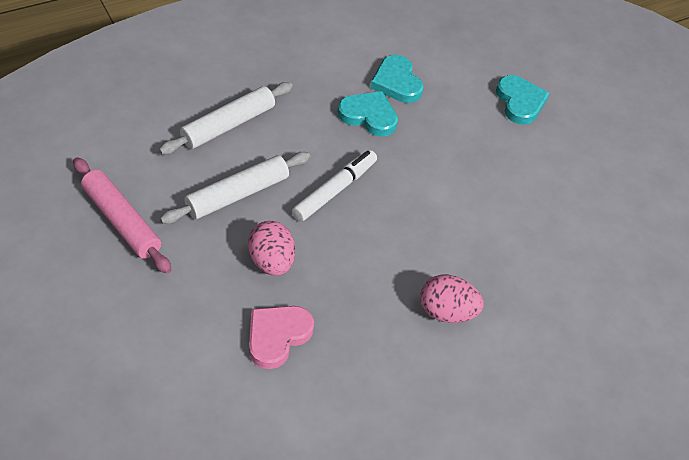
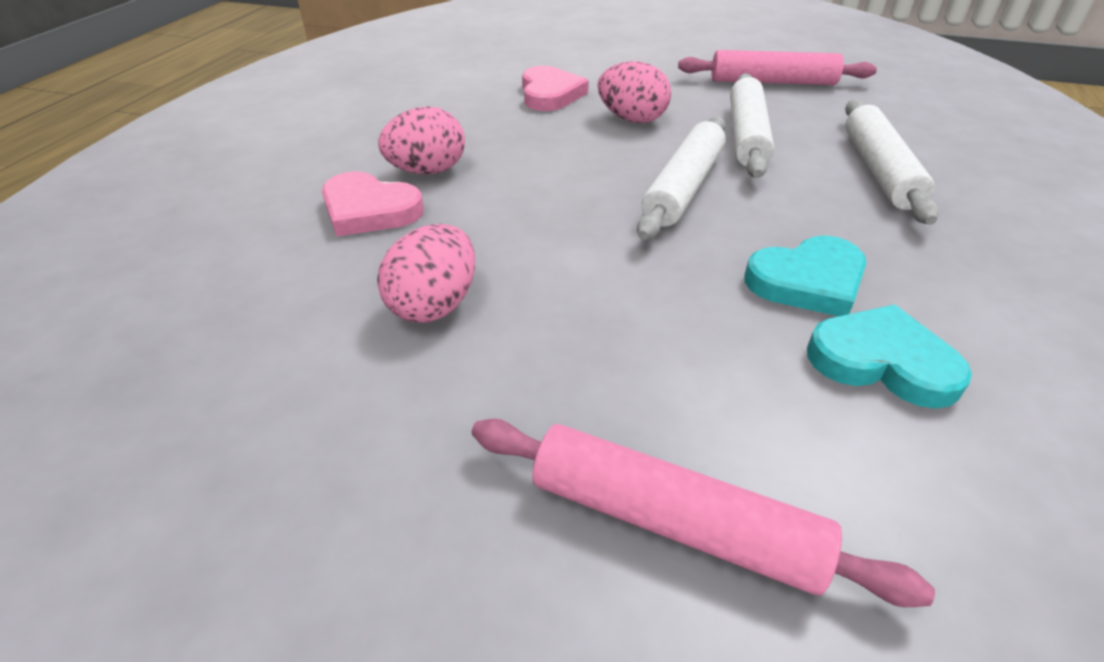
camera: 140 degrees right, 10 degrees down
(335, 190) = (684, 188): white marker -> white rolling pin
(505, 301) = (369, 210): none -> pink heart
(520, 102) = (673, 522): turquoise heart -> pink rolling pin
(523, 216) = (434, 305): none -> pink egg

